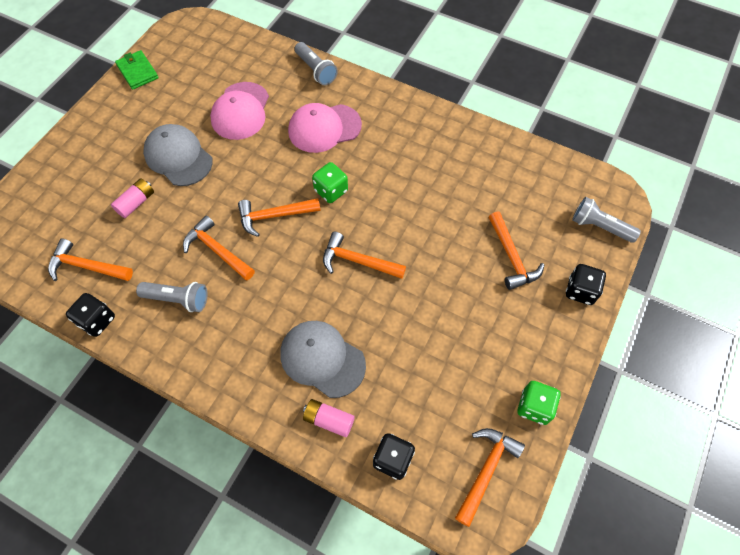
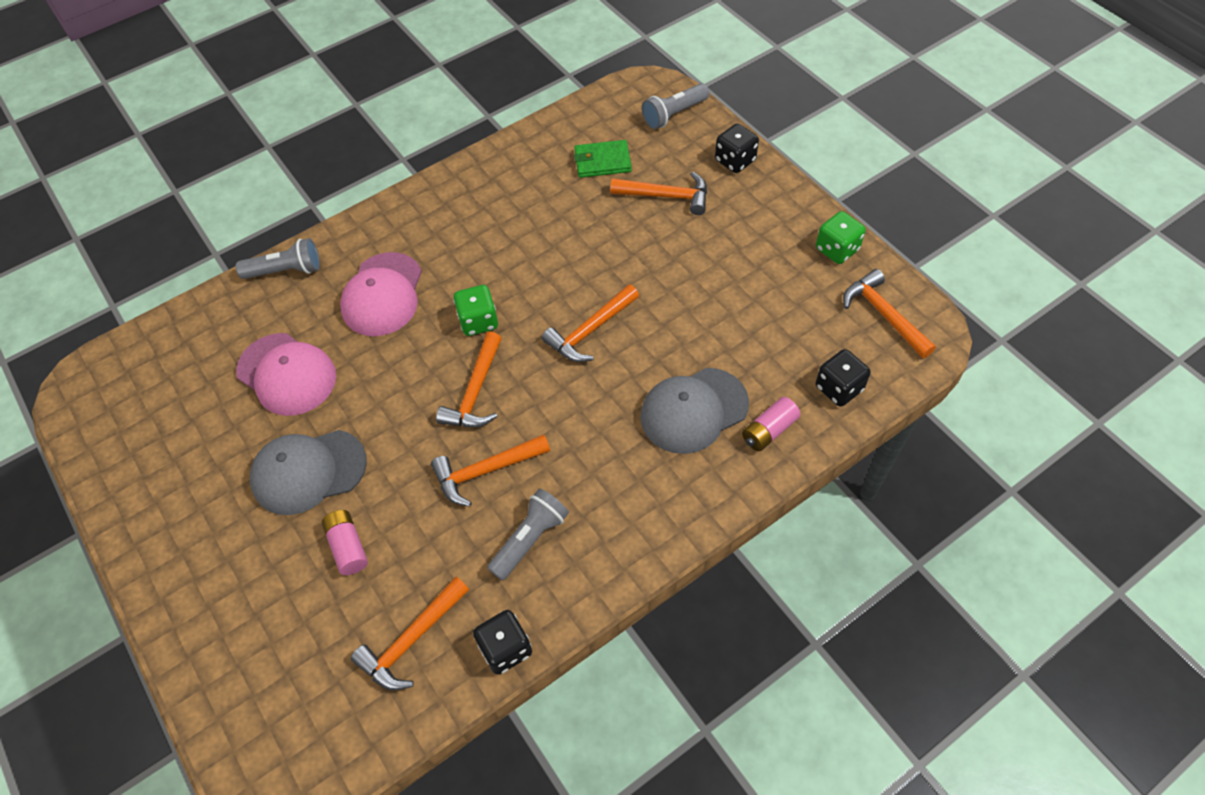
camera: 60 degrees left, 5 degrees down
(137, 72) = (114, 479): green wallet -> green wallet (602, 161)

